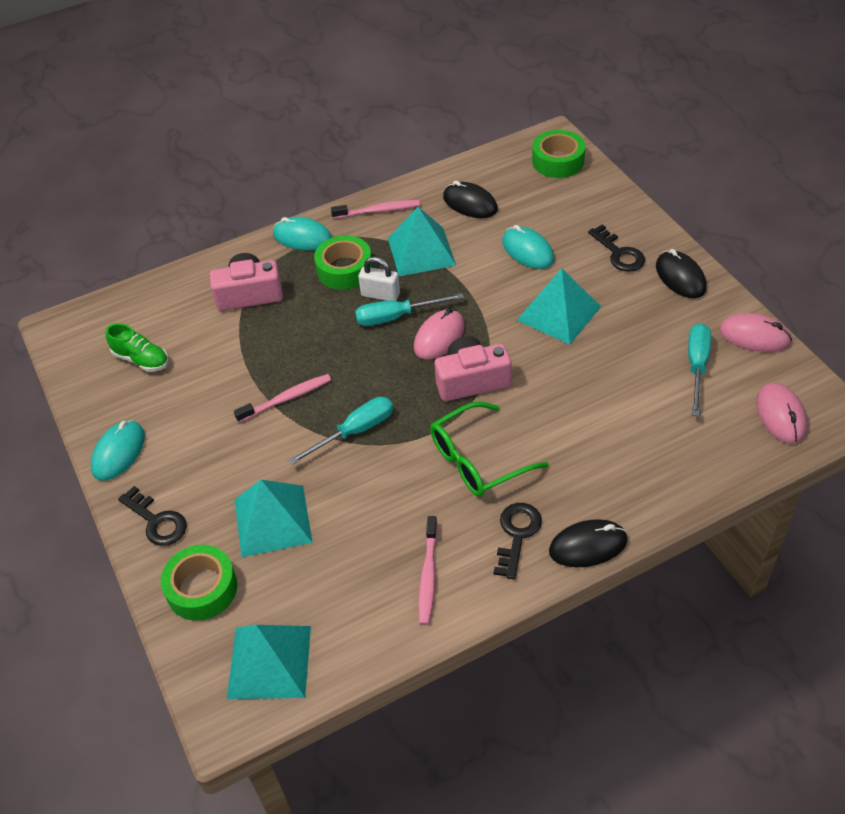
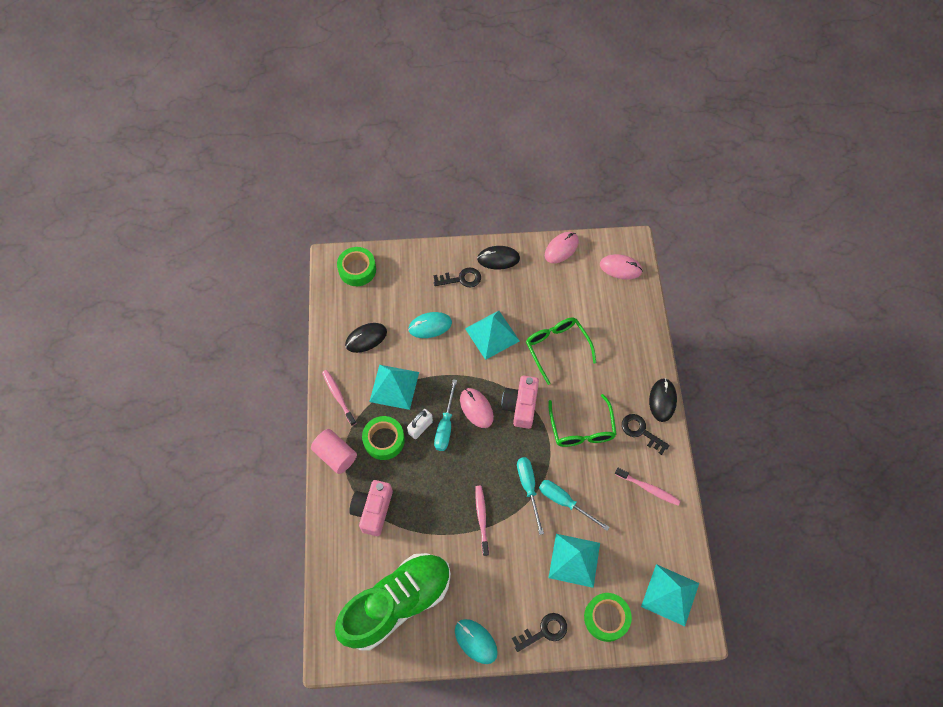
camera: 70 degrees left, 15 degrees up
(141, 359) = (397, 603): green shoe -> green shoe, size x2.45
(302, 237) = (336, 455): turquoise mouse -> pink cylinder
(378, 211) = (338, 396): pink toothbrush -> pink toothbrush turned 45 degrees counterclockwise
(588, 387) = (556, 348): none -> green glasses
(697, 366) = (568, 287): turquoise screwdriver -> turquoise screwdriver (564, 502)

